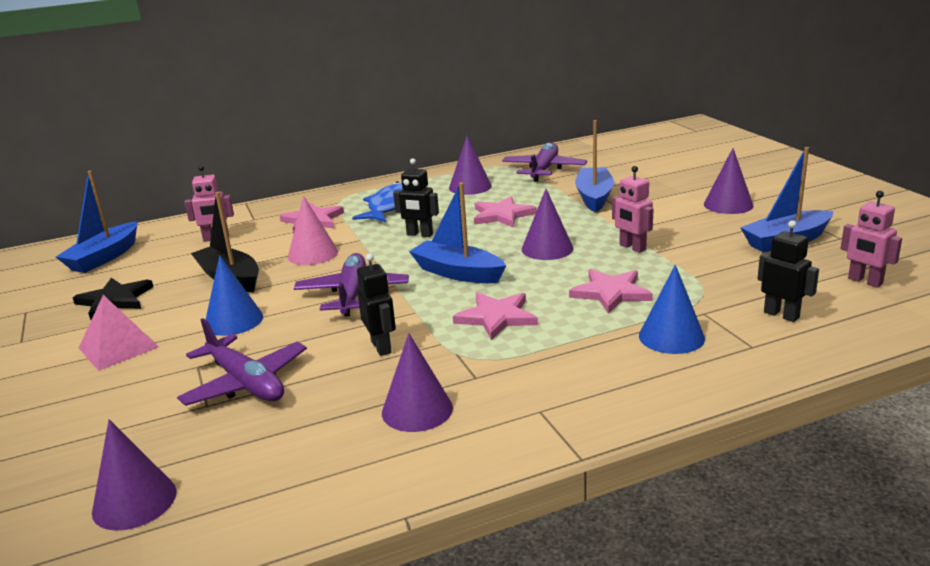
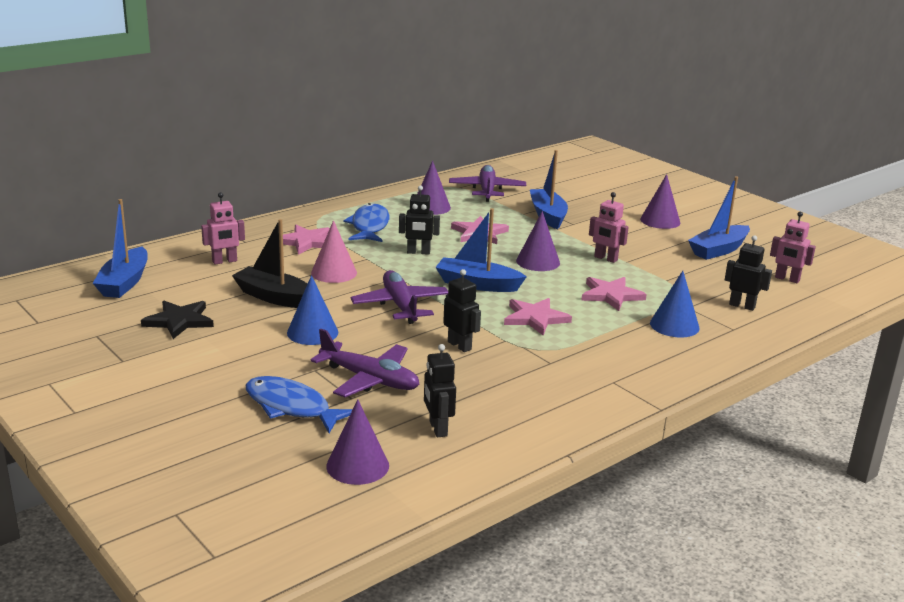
camera: 20 degrees left, 0 degrees up
(118, 347) = (226, 360): pink pyramid -> none
(132, 412) = (291, 407): none -> blue fish
(270, 458) = (437, 428): none -> black robot
(417, 410) = (523, 388): purple cone -> none

